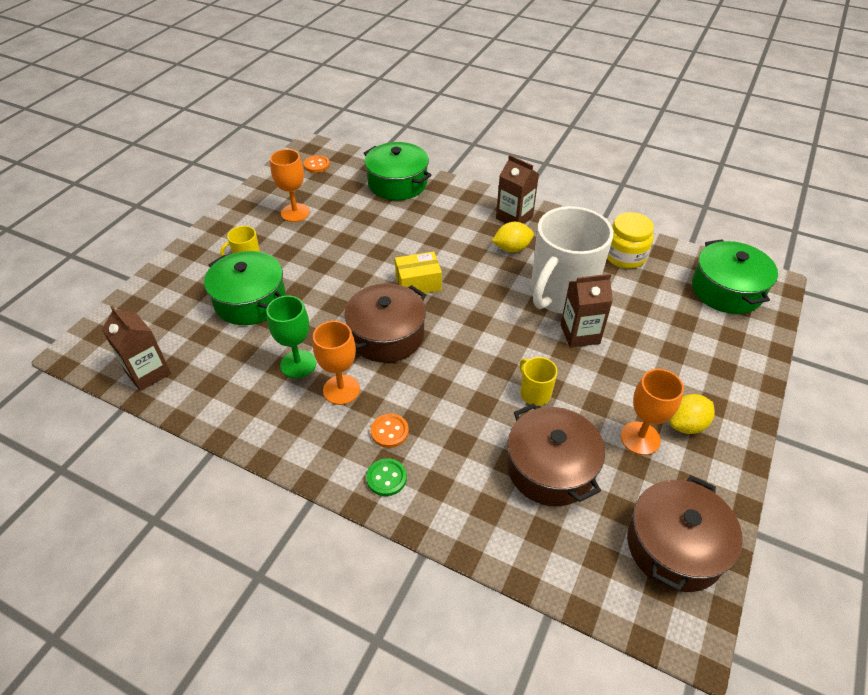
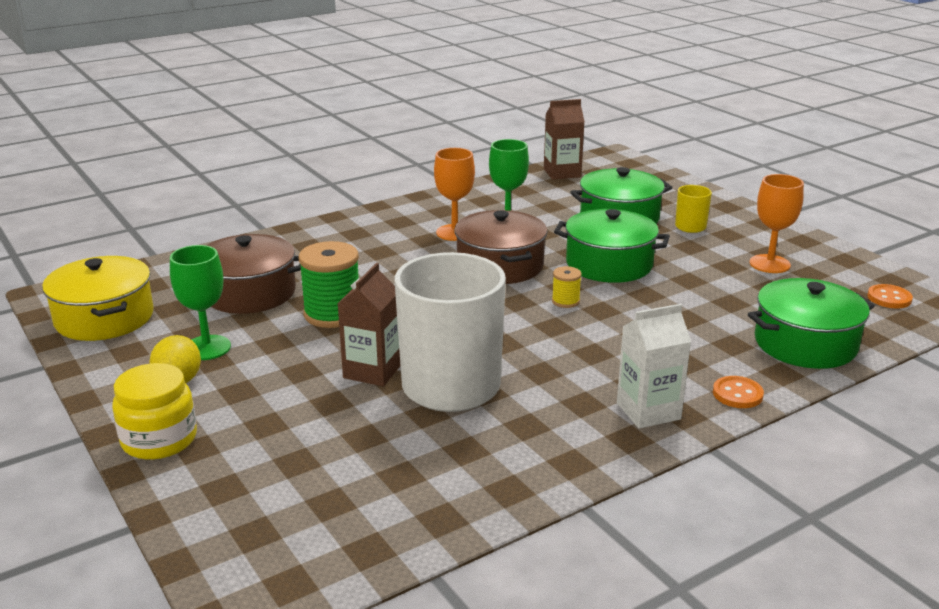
camera: 120 degrees right, 20 degrees down
(386, 478) = (342, 230): green button -> none
(389, 431) = (383, 240): orange button -> orange button (737, 394)
(418, 283) = (565, 301): yellow box -> yellow spool
(512, 248) = (576, 383): yellow lemon -> none
(514, 218) = (648, 411): brown carton -> white carton
(534, 393) = (332, 314): yellow mug -> green spool
(624, 256) = (470, 475): yellow jar -> yellow jar (159, 440)
(640, 438) = (207, 348): orange goblet -> green goblet
(674, 546) = (104, 318): brown pot -> yellow pot
(726, 290) = (296, 539): green pot -> green pot (609, 264)

